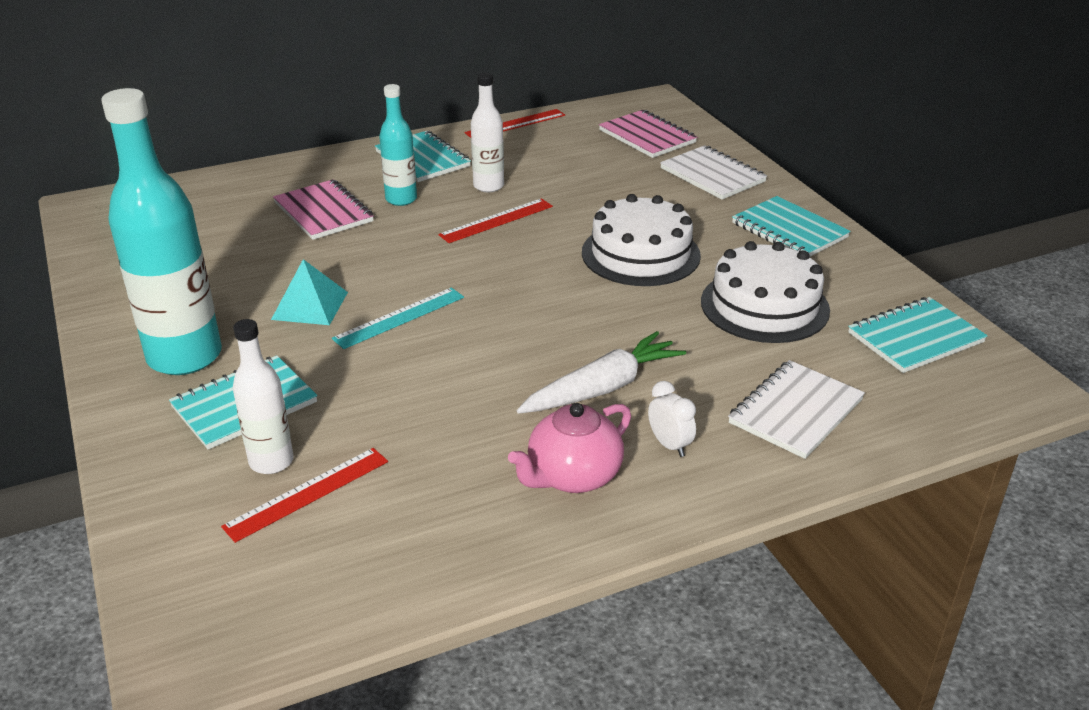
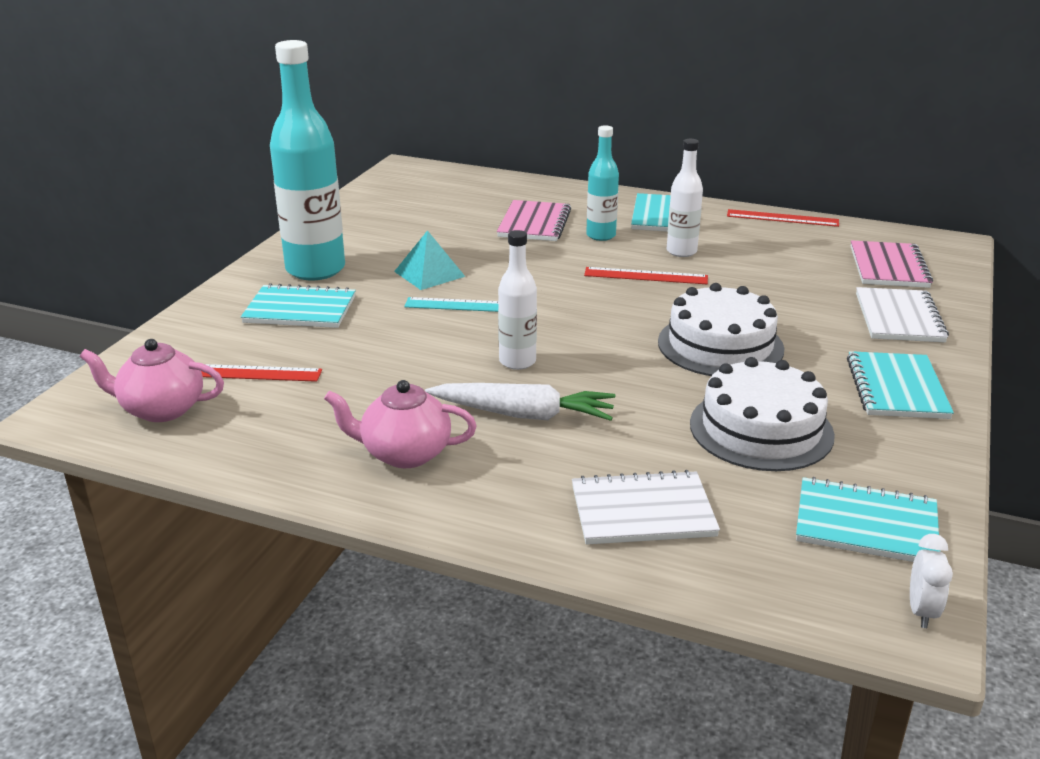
camera: 45 degrees right, 5 degrees down
(271, 461) = (261, 346): white bottle -> white bottle (517, 361)
(284, 581) = (161, 409): none -> pink teapot
(669, 445) = (503, 475): white clock -> white clock (921, 611)

